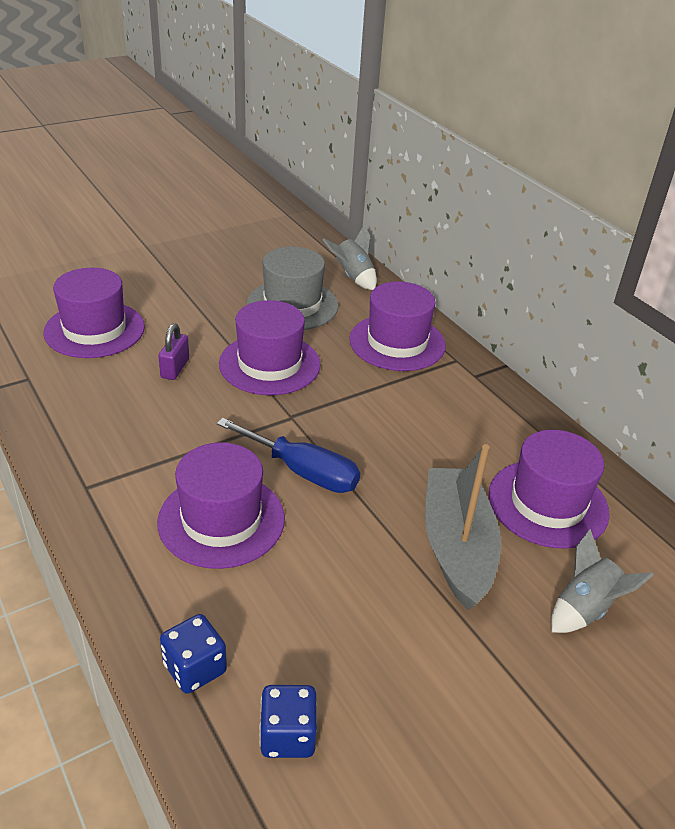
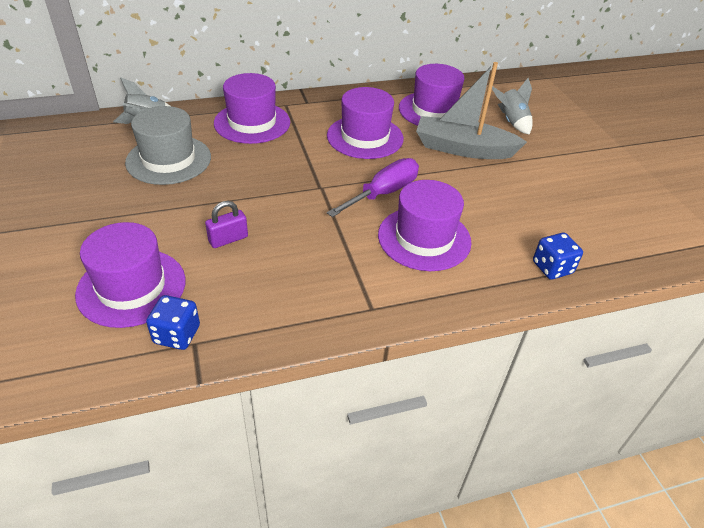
camera: 75 degrees left, 5 degrees up
(175, 368) = (228, 239): purple padlock -> purple padlock turned 60 degrees counterclockwise
(269, 364) = (249, 186): purple hat -> purple hat (365, 137)
(287, 735) = (596, 237): blue dice -> blue dice (177, 335)
(303, 472) = (383, 193): blue screwdriver -> purple screwdriver

